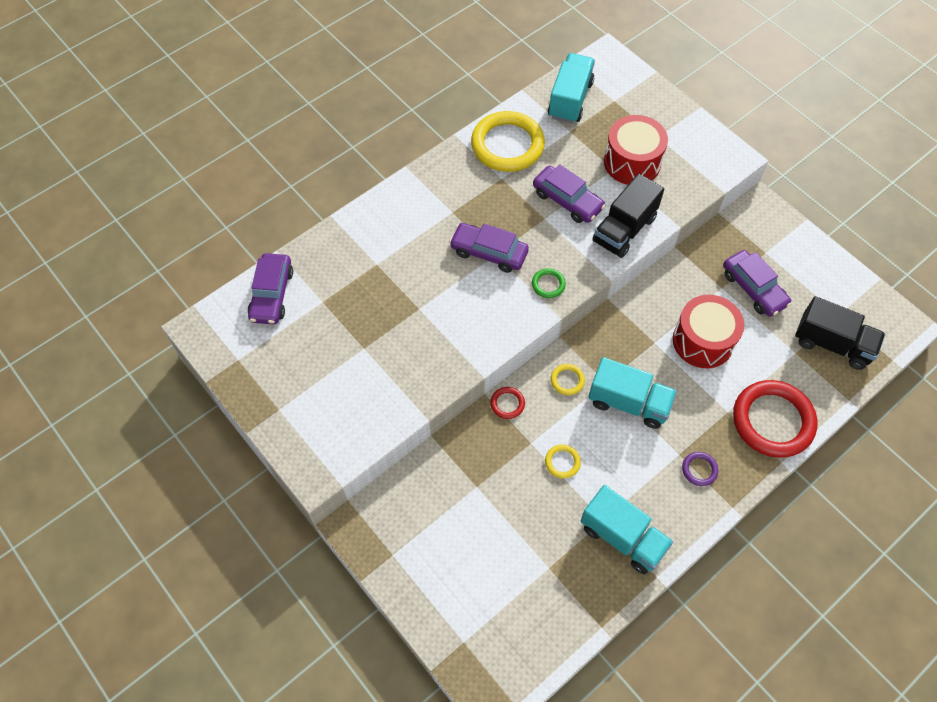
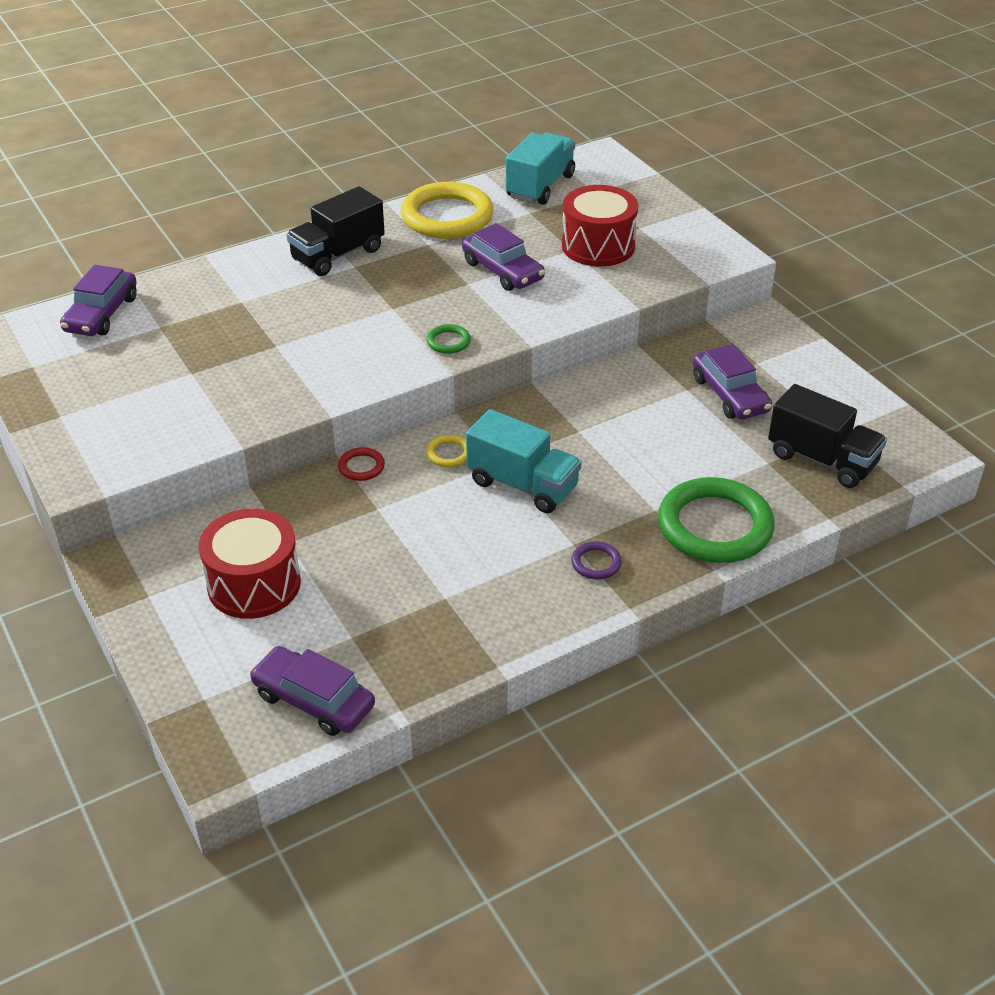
camera: 10 degrees right, 20 degrees down
(489, 252) = (385, 305): purple car -> purple car (313, 700)
(562, 462) = (412, 532): yellow ring -> none
(622, 537) = (465, 619): turquoise truck -> none
(624, 229) = (565, 303): black truck -> black truck (338, 255)
(703, 341) = (644, 437): red drum -> red drum (254, 584)
(772, 421) = (715, 526): red ring -> green ring

